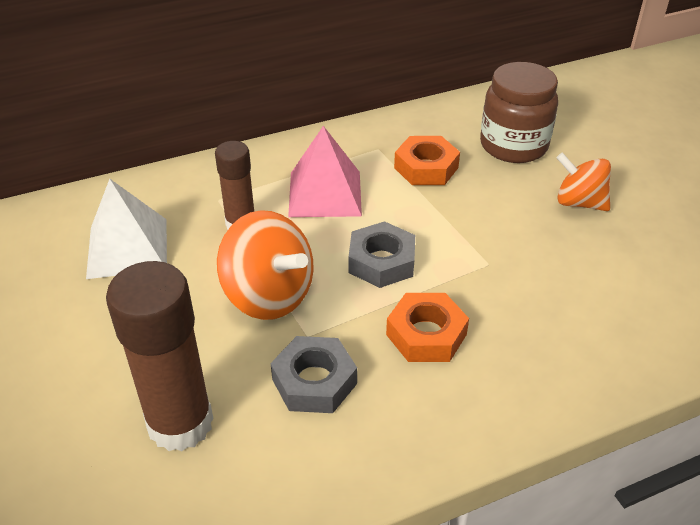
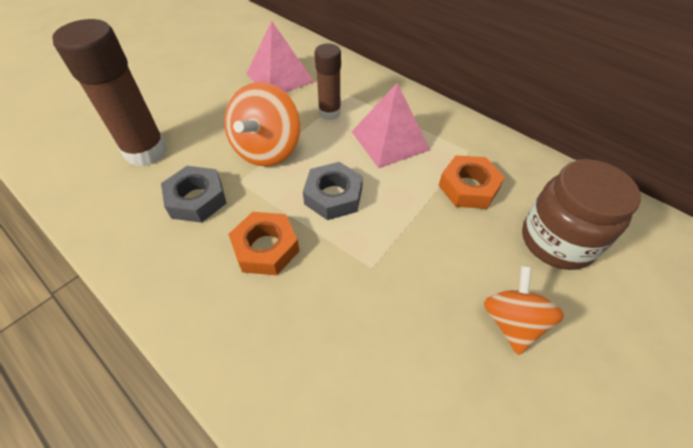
camera: 65 degrees right, 10 degrees up
(127, 247) = (280, 77): white pyramid -> pink pyramid

